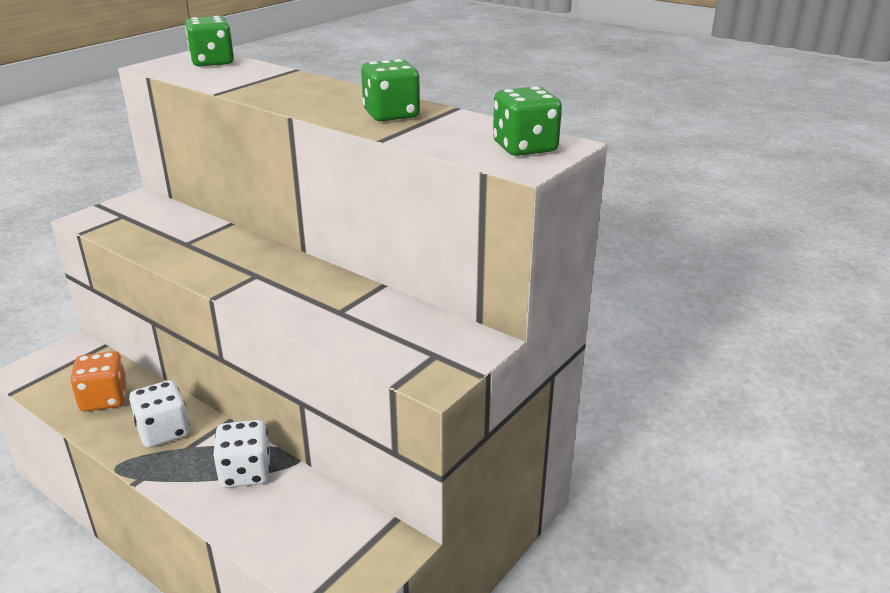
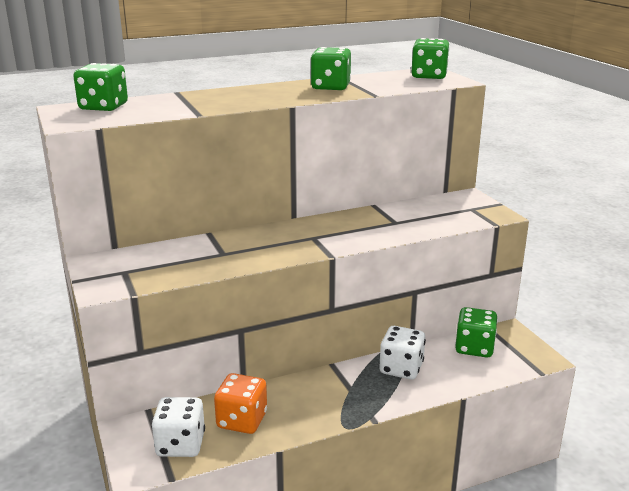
camera: 60 degrees left, 5 degrees down
(163, 432) = (320, 396): white dice -> white dice (180, 444)
(328, 522) = (474, 348): none -> green dice

